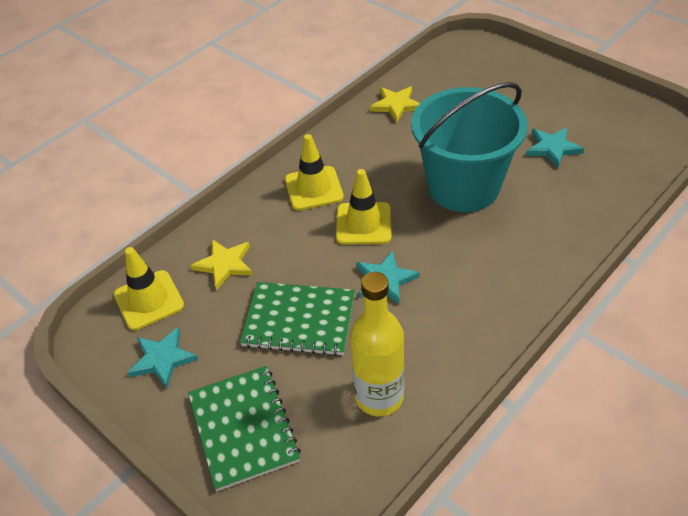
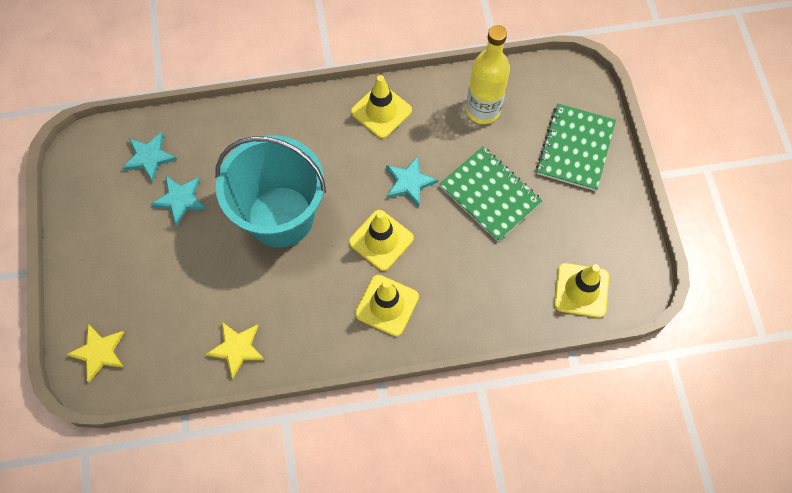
camera: 145 degrees left, 20 degrees up
(162, 359) = (598, 232): turquoise star -> turquoise star (149, 157)
(224, 264) = (507, 281): yellow star -> yellow star (99, 352)
(479, 321) = (381, 111): none -> yellow traffic cone

